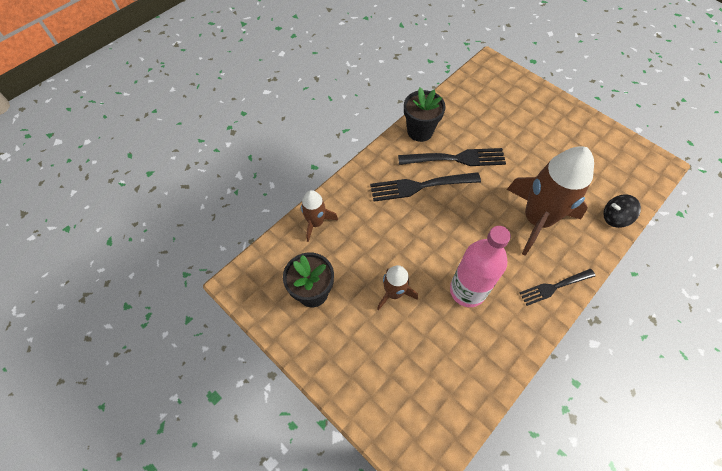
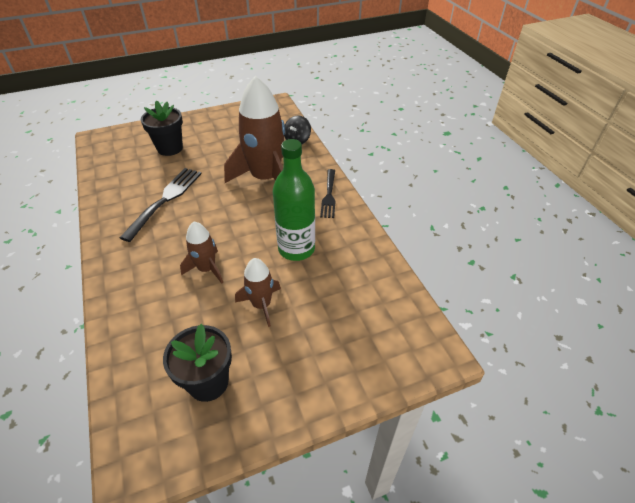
camera: 65 degrees left, 15 degrees down
(316, 223) = (127, 344): brown rocket -> brown rocket (207, 269)
(420, 131) = (111, 211): black flower pot -> black flower pot (170, 148)
(420, 186) = (168, 236): black fork -> none
(467, 290) = (296, 249): pink bottle -> green bottle

